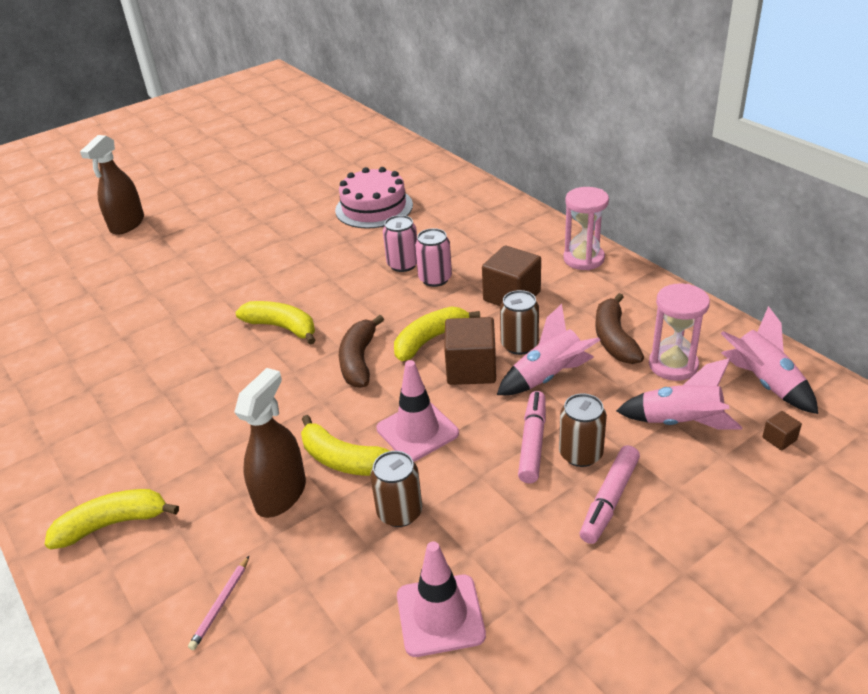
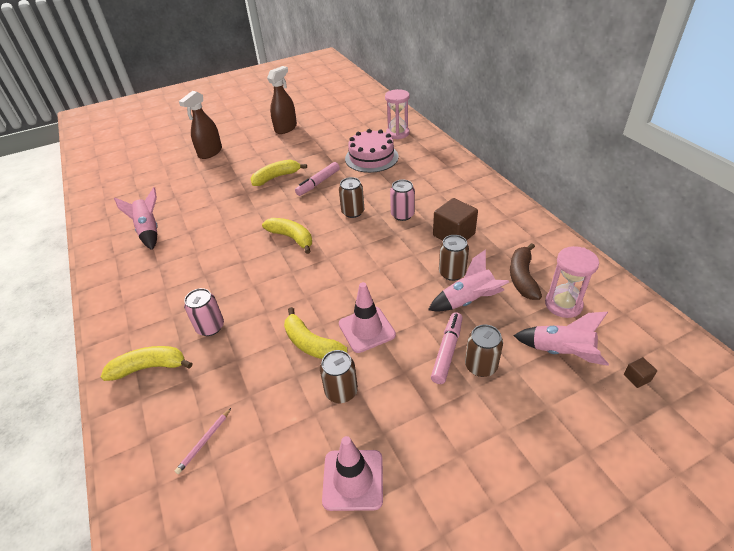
camera: 10 degrees right, 5 degrees up
(281, 494) = (263, 363): brown spray bottle -> brown spray bottle (286, 128)
(359, 360) = (338, 269): brown banana -> none
(363, 283) = (353, 212): none -> brown can
(403, 264) = (382, 201): pink can -> pink can (210, 327)
(430, 340) = (390, 260): yellow banana -> yellow banana (276, 177)
(471, 369) = (414, 287): brown cube -> none
(583, 259) = (511, 212): pink hourglass -> pink hourglass (397, 133)
(609, 500) = (495, 407): pink marker -> pink marker (318, 183)
(764, 383) = (632, 329): pink rocket -> pink rocket (149, 231)

